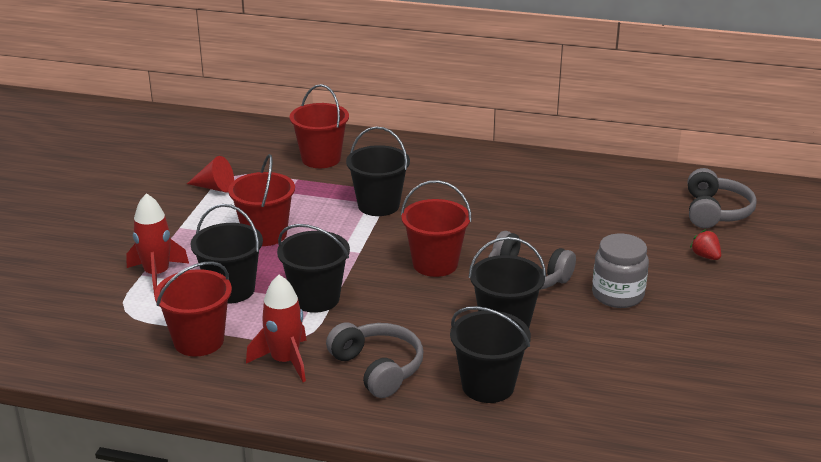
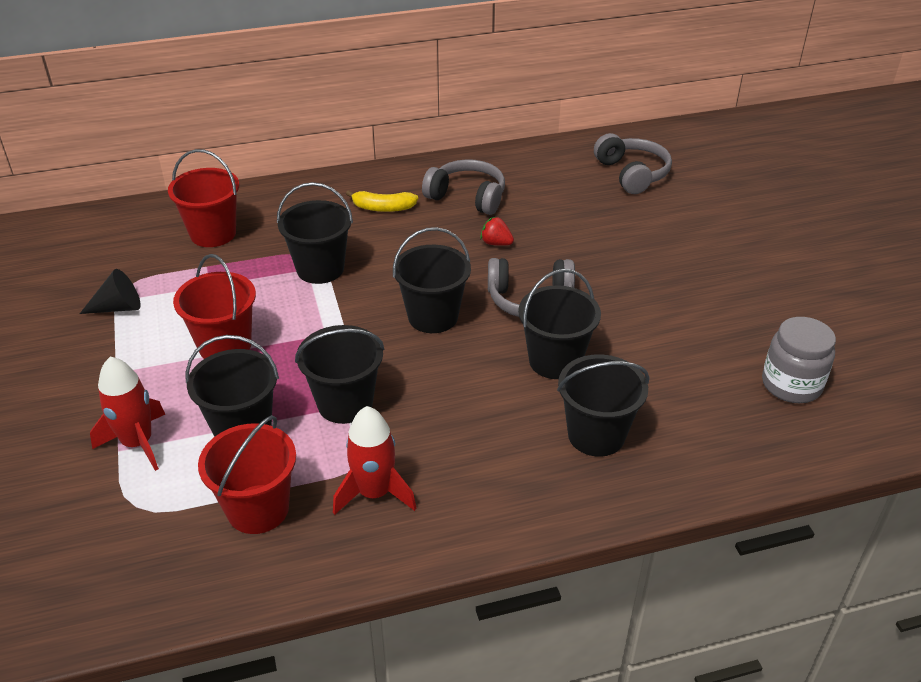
camera: 30 degrees left, 10 degrees up
(215, 187) = (118, 307): red cone -> black cone
(377, 368) = (477, 461): grey headphones -> grey headphones (467, 197)
(435, 264) = (433, 317): red bucket -> black bucket
(467, 177) = (383, 208): none -> yellow banana
(617, 295) = (625, 289): grey jar -> grey jar (791, 384)
(705, 256) = (662, 222): red strawberry -> red strawberry (496, 243)

